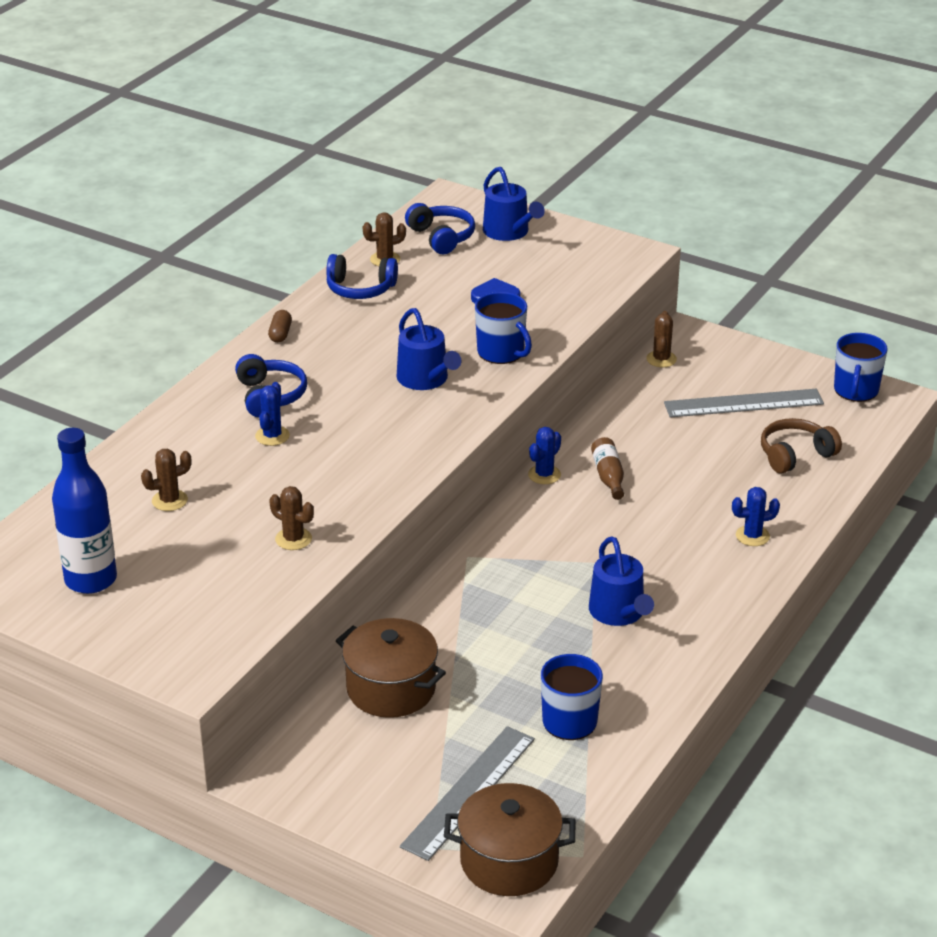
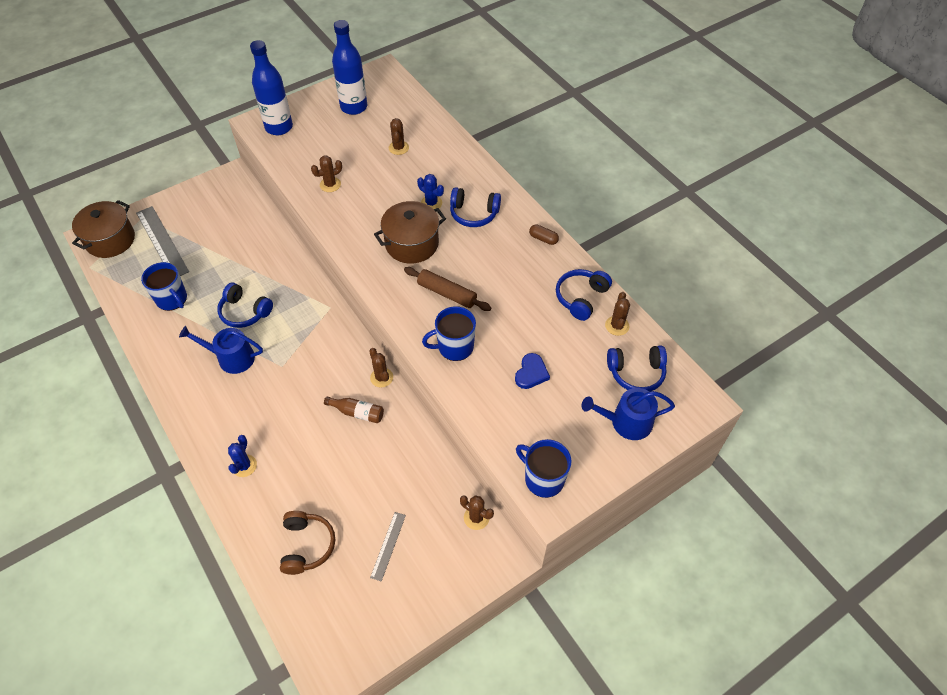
camera: 115 degrees right, 20 degrees up
(189, 645) = (279, 127): none -> blue bottle
(391, 689) = (252, 238): brown pot -> brown pot (412, 244)
(425, 379) = (447, 293): blue watering can -> brown rolling pin
(536, 634) = (244, 312): none -> blue headphones
(544, 475) = (381, 377): blue cactus -> brown cactus
(743, 403) = (388, 546): grey ruler -> grey ruler, size x0.54
(856, 390) = (356, 646): blue mug -> blue mug (543, 479)

